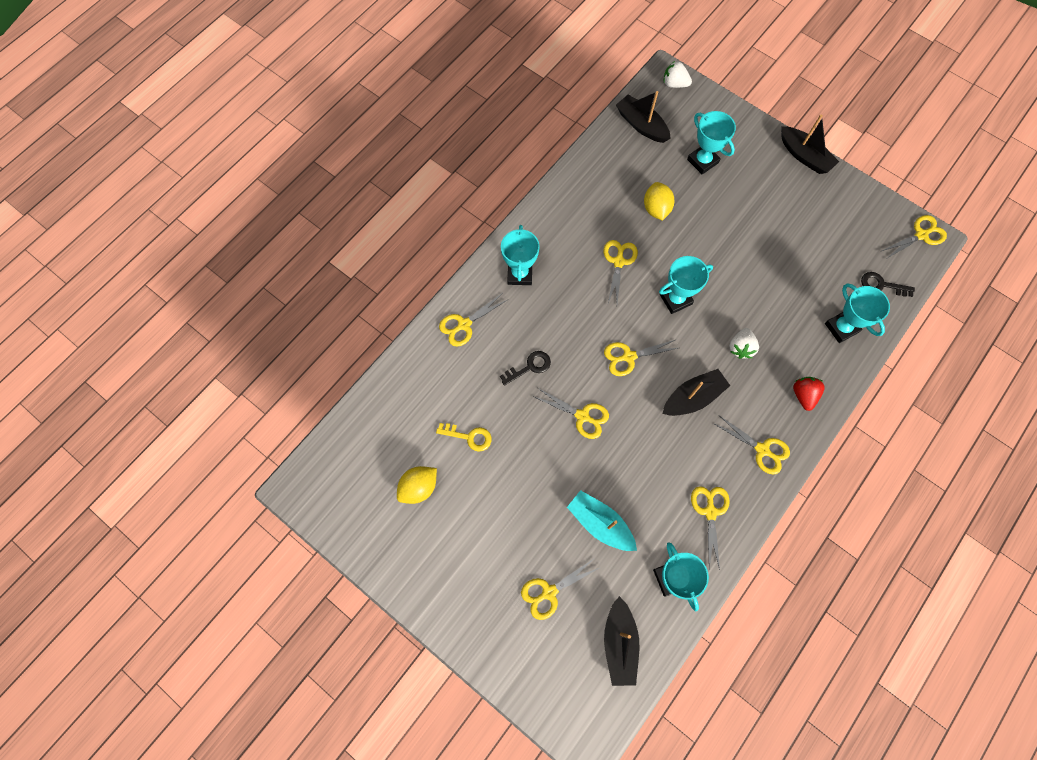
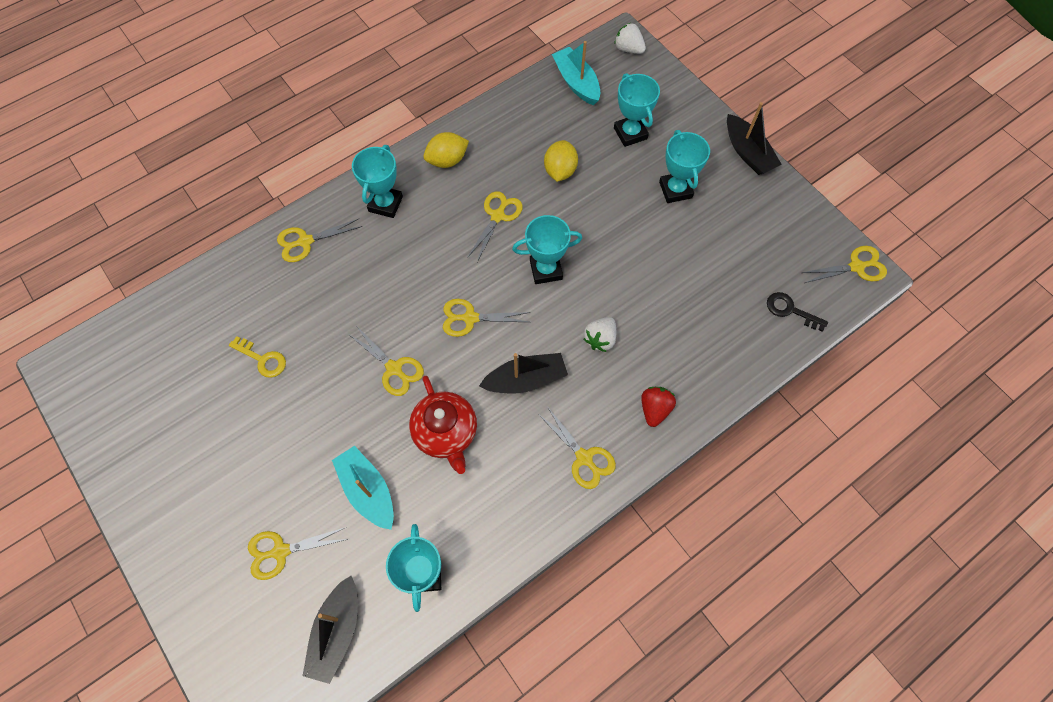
camera: 15 degrees right, 5 degrees down
(419, 487) = (187, 399): yellow lemon -> yellow lemon (447, 160)
(530, 367) = (357, 302): black key -> none
(641, 125) = (576, 83): black boat -> turquoise boat
(645, 459) = (446, 433): none -> red teapot
(710, 512) = (498, 511): yellow scissors -> none
(841, 328) = (726, 346): turquoise trophy -> turquoise trophy (675, 190)

